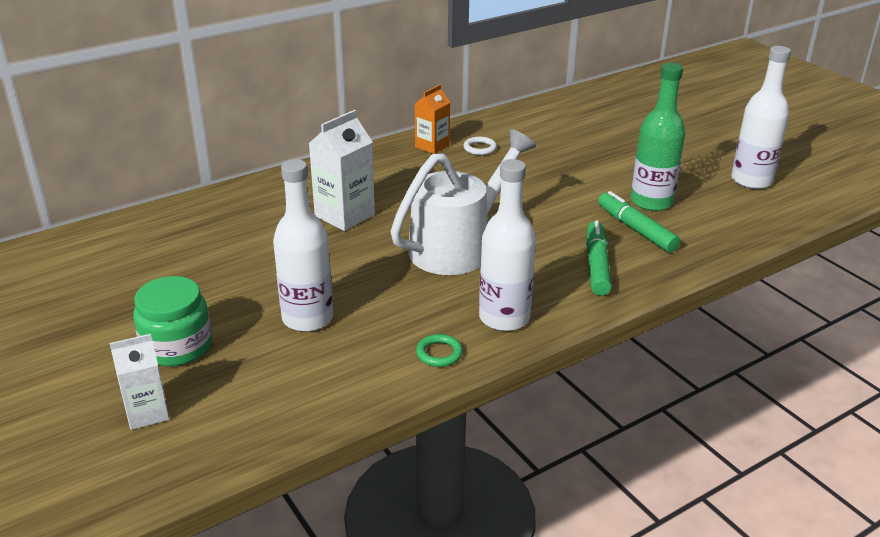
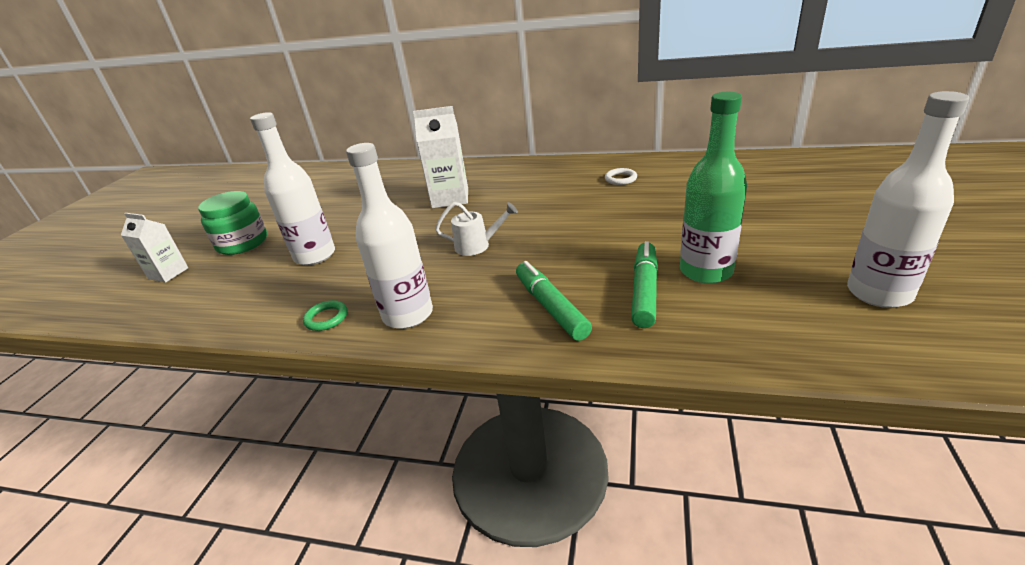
camera: 50 degrees right, 0 degrees up
(432, 146) = (587, 168): orange carton -> none
(459, 246) = (478, 245): white watering can -> white watering can, size x0.46
(596, 265) = (551, 307): green marker -> green marker turned 75 degrees counterclockwise

